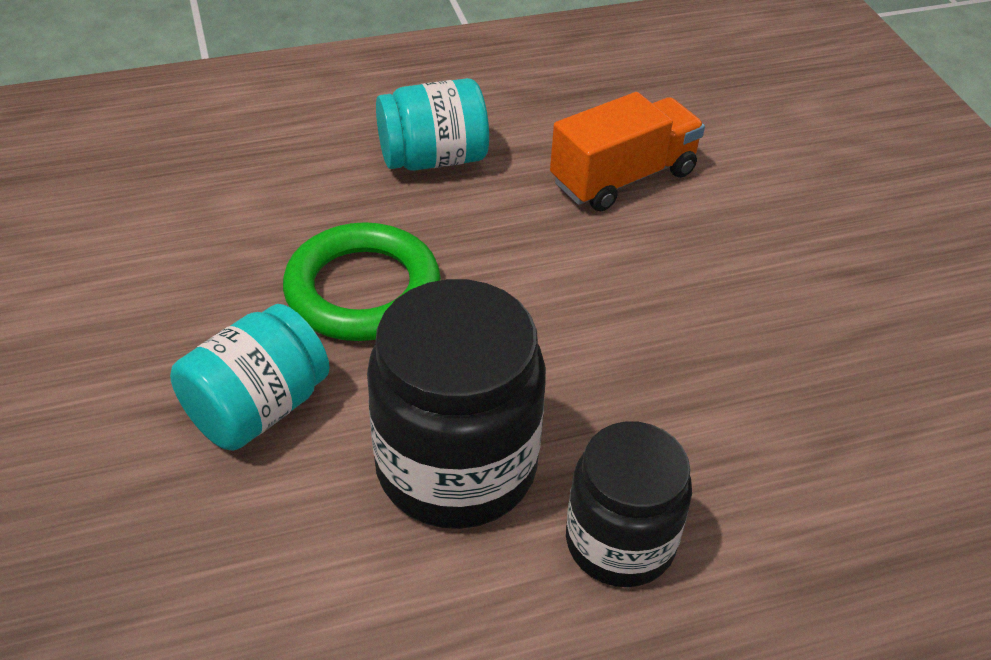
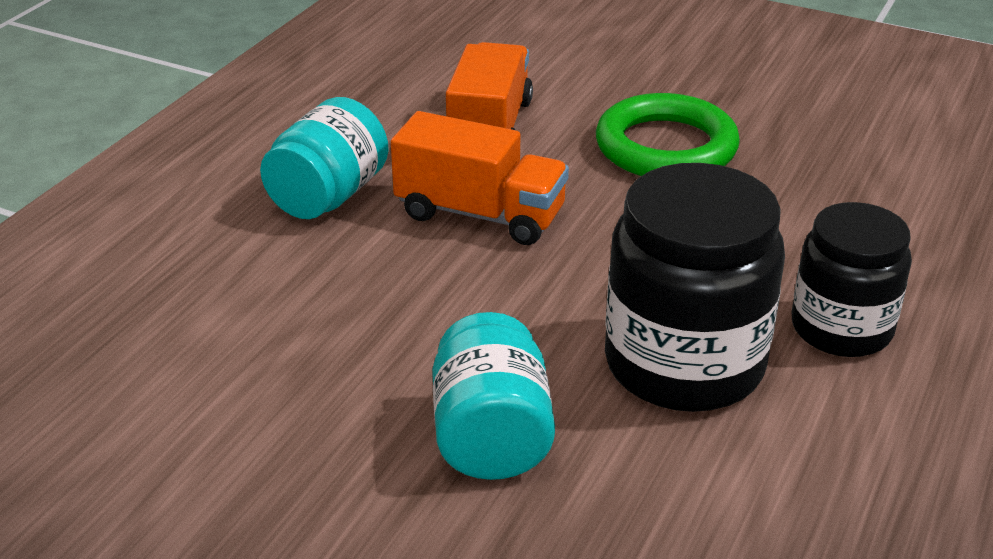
camera: 45 degrees left, 10 degrees down
(363, 290) = (431, 311): green ring -> green ring (666, 147)
(507, 242) = (480, 214): none -> orange truck

